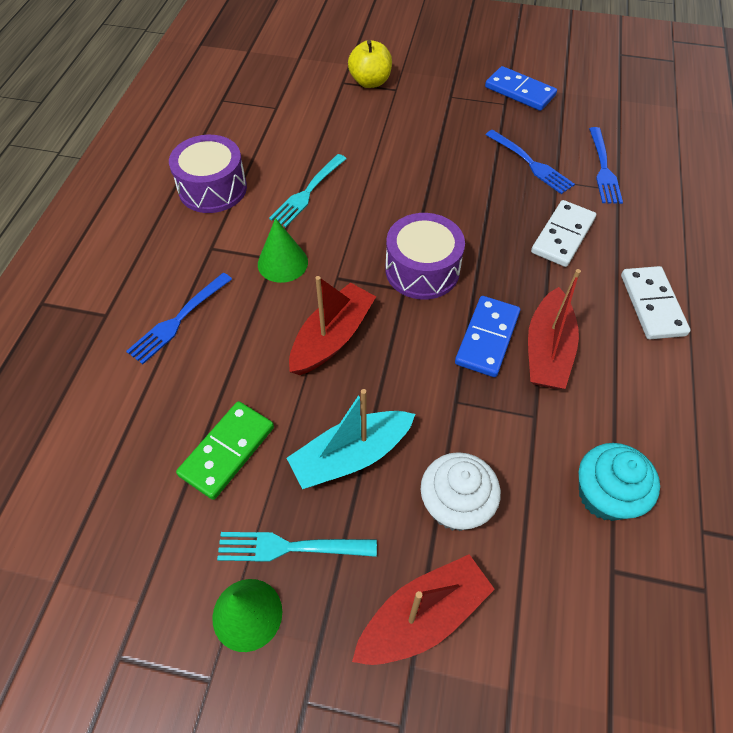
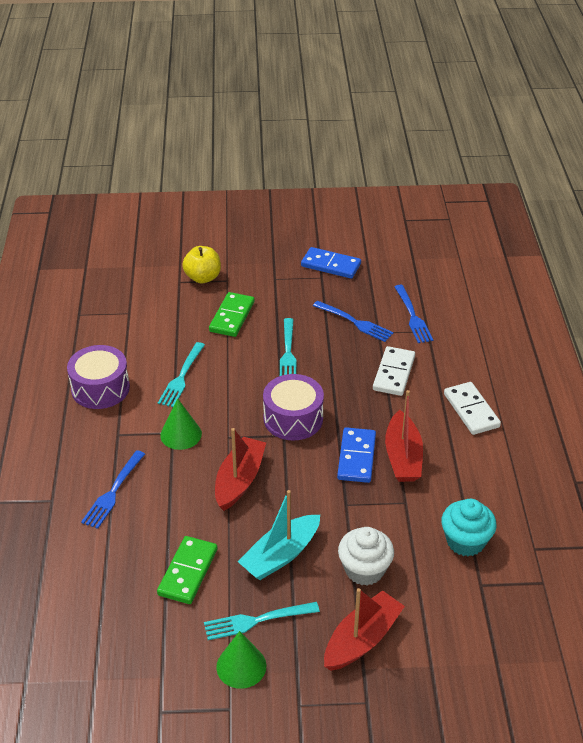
camera: 15 degrees left, 15 degrees down
(388, 132) = (232, 317): none -> green domino
(440, 186) = (288, 353): none -> turquoise fork

